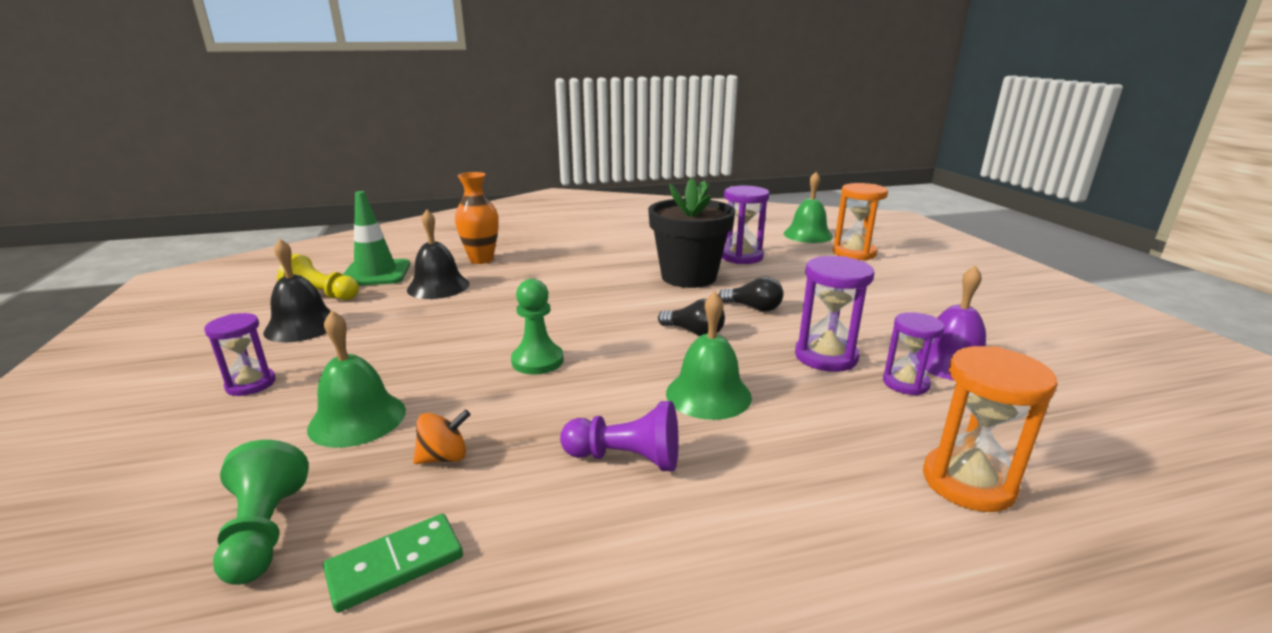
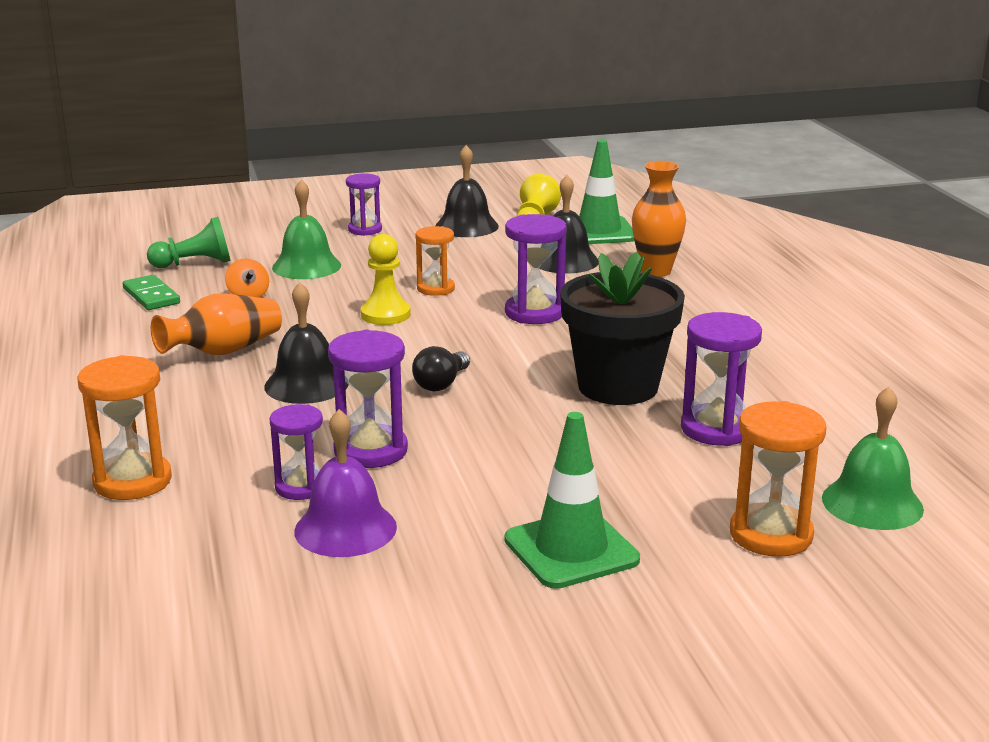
camera: 90 degrees right, 0 degrees up
(477, 338) = (435, 289): none -> orange hourglass
(537, 361) = (385, 315): green pawn -> yellow pawn
(552, 299) = (534, 313): none -> purple hourglass
(626, 458) = (223, 351): purple pawn -> orange vase
(708, 394) = (306, 384): green bell -> black bell
(753, 308) = (511, 422): black light bulb -> none
(910, 294) = (571, 550): none -> green traffic cone

